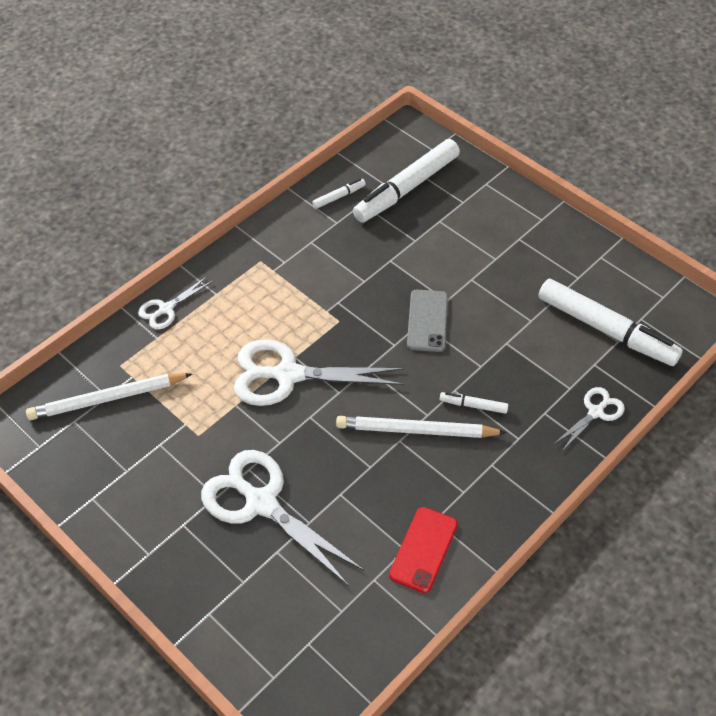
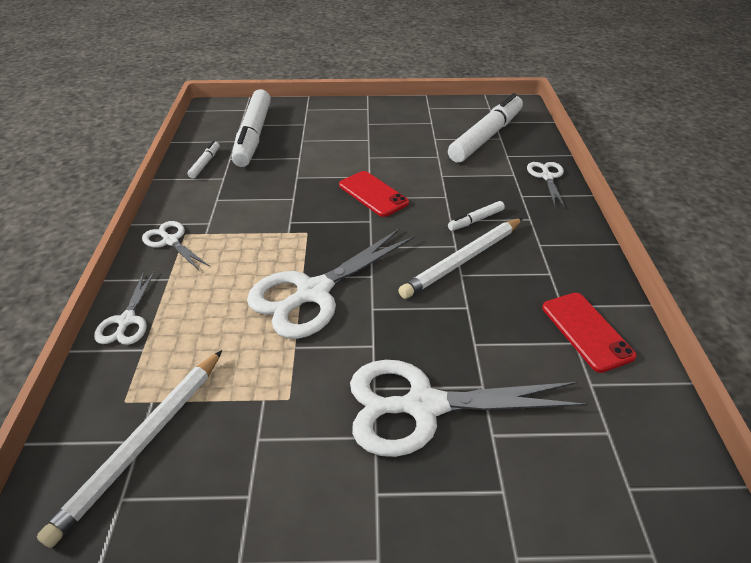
camera: 45 degrees left, 10 degrees down
(245, 260) = (170, 241): none -> white scissors
(427, 321) = (373, 194): grey phone -> red phone
(606, 329) = (486, 136): white marker -> white marker turned 45 degrees counterclockwise

